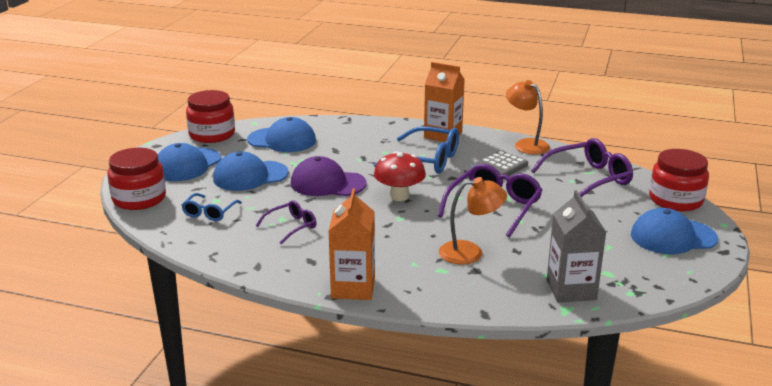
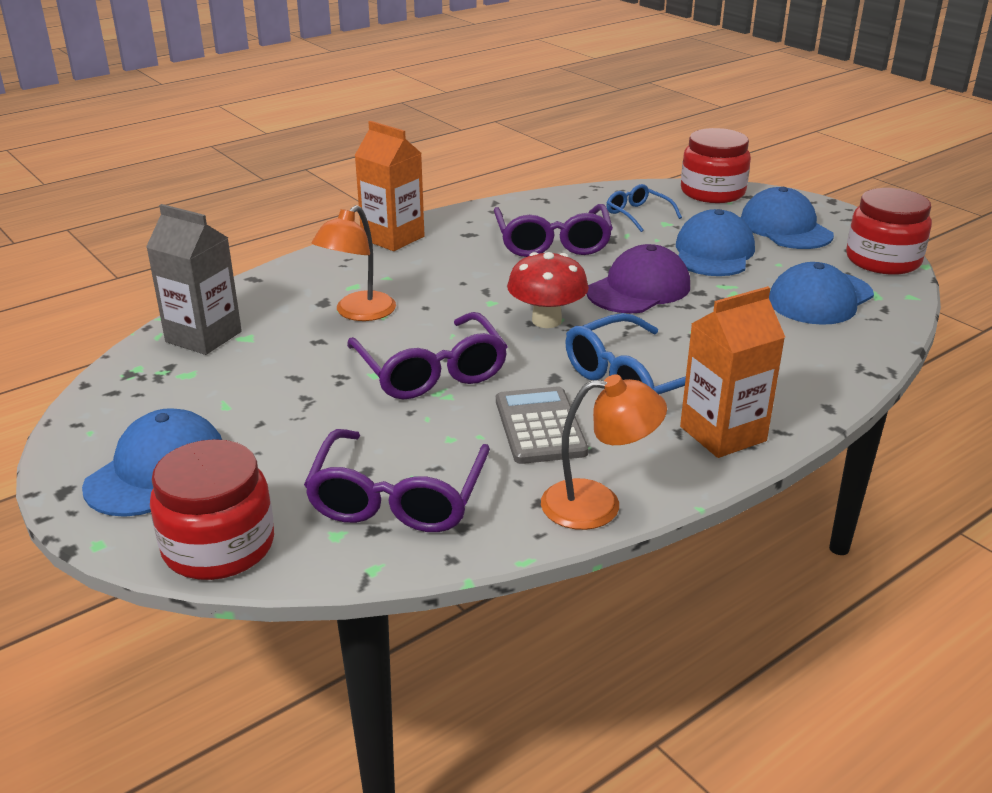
camera: 125 degrees right, 5 degrees up
(292, 226) = (552, 243): purple glasses -> purple glasses, size x1.77

